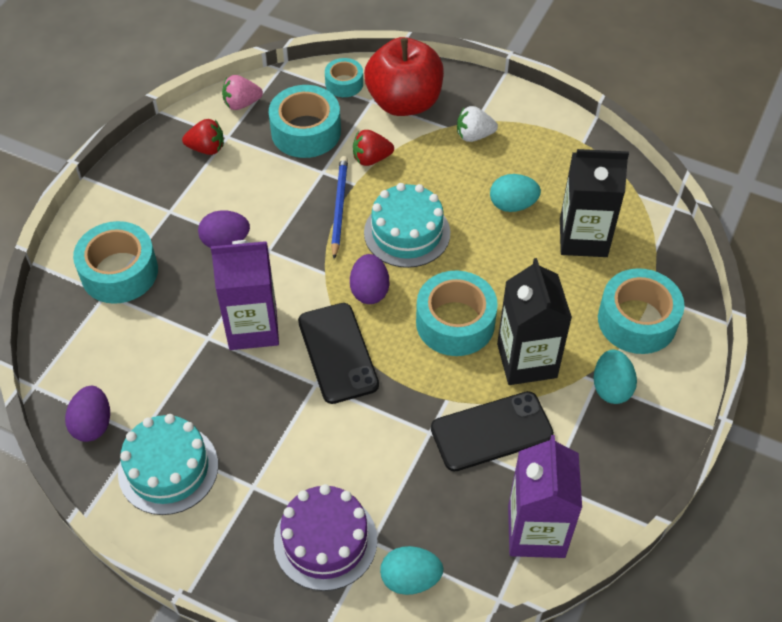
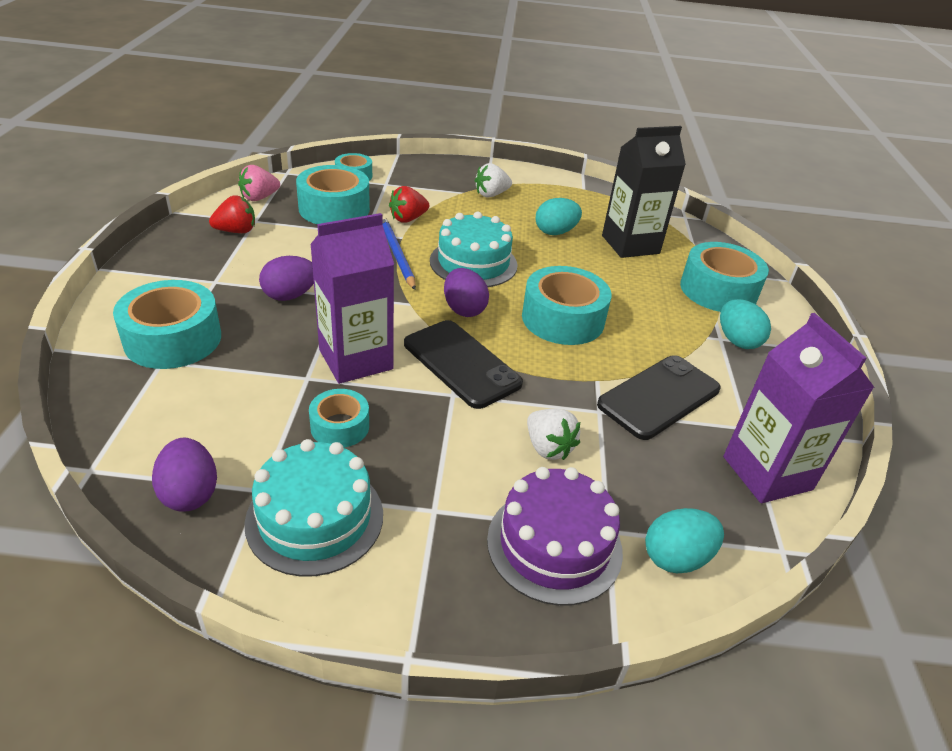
camera: 25 degrees left, 15 degrees down
(215, 393) = (340, 426): none -> turquoise tape
(366, 456) = (548, 448): none -> white strawberry
(404, 102) = (416, 181): red apple -> none
(526, 360) = (649, 335): black carton -> none

